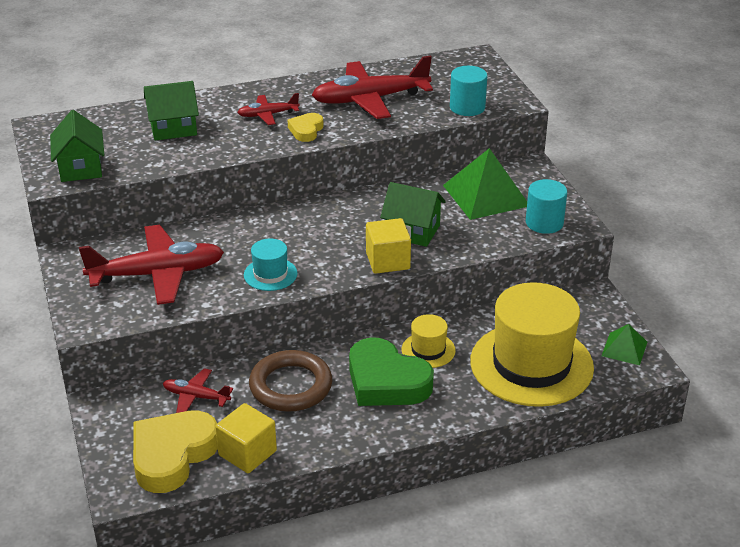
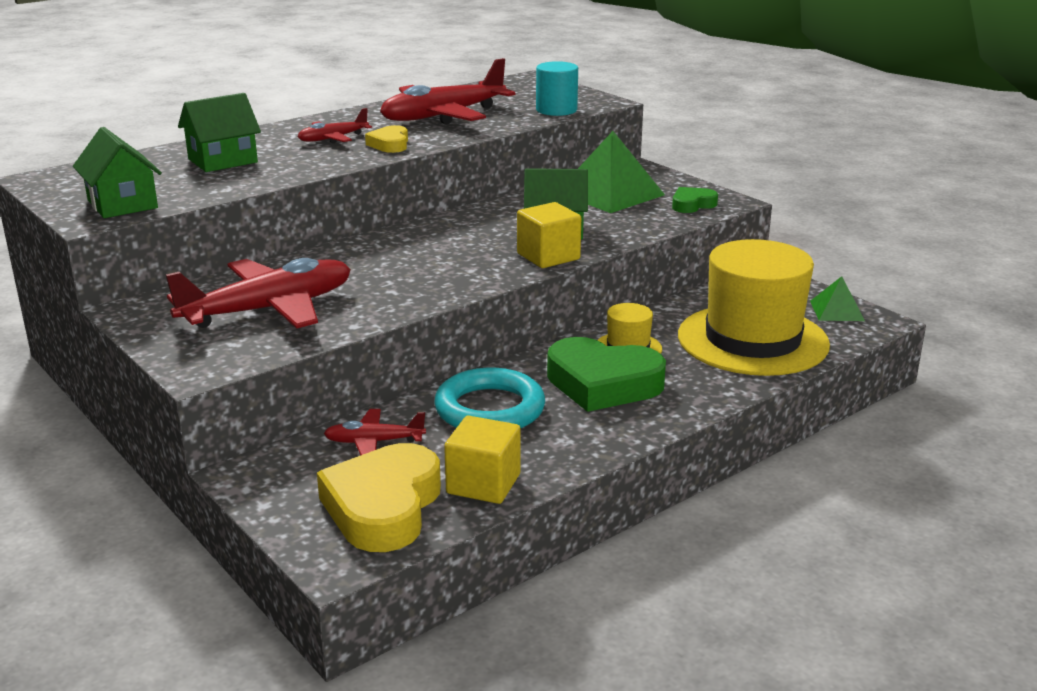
camera: 20 degrees left, 10 degrees down
(270, 274) = (416, 288): turquoise hat -> none
(291, 386) = (490, 409): brown ring -> turquoise ring
(544, 223) = (692, 205): turquoise cylinder -> green heart

